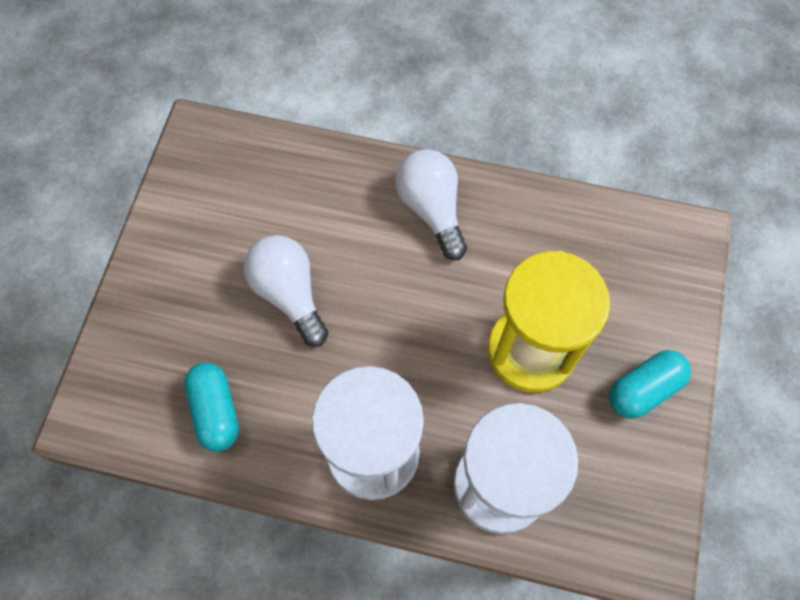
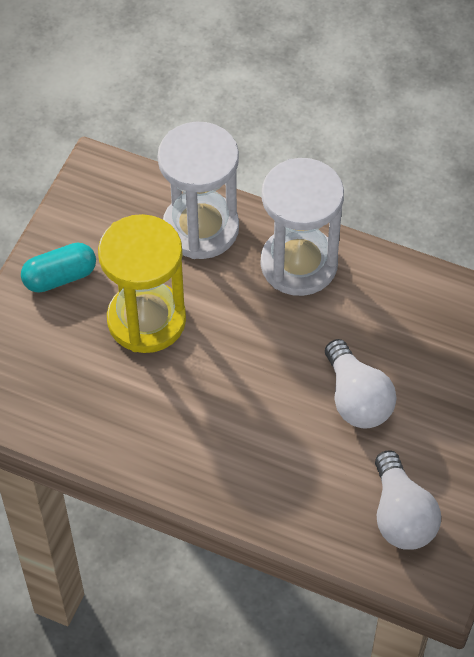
camera: 170 degrees left, 10 degrees down
(215, 411) = (429, 313): turquoise capsule -> none
(432, 209) = (206, 458): white light bulb -> white light bulb (401, 515)

